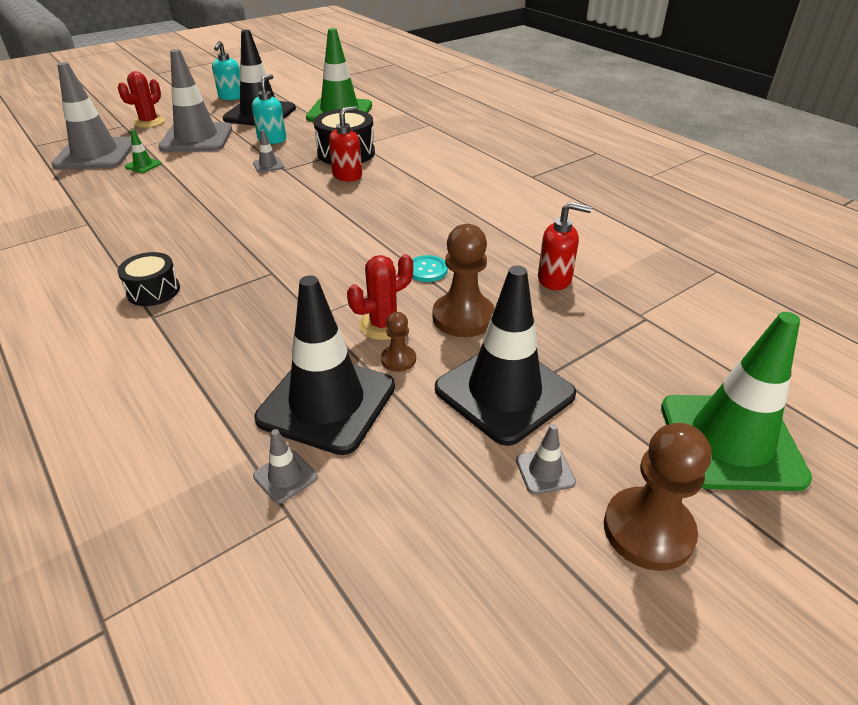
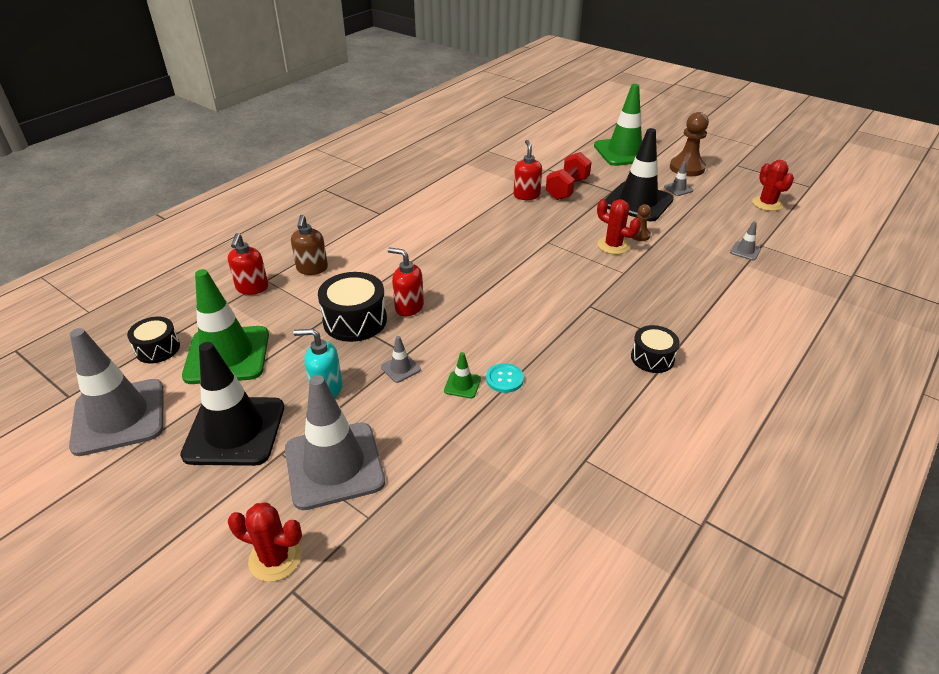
camera: 105 degrees left, 0 degrees up
(95, 154) = (413, 562): grey traffic cone -> grey traffic cone (119, 417)
(143, 165) = (432, 483): green traffic cone -> green traffic cone (462, 385)
(231, 97) = (155, 494): turquoise soap dispenser -> none
(327, 403) = (690, 250): black traffic cone -> none
(365, 94) = (158, 349): none -> black drum
(421, 120) = (252, 288): none -> red soap dispenser
(427, 270) = (544, 240): turquoise button -> turquoise button (504, 379)
(437, 141) = (312, 269): none -> brown soap dispenser
(437, 621) = (767, 204): none -> red cactus
(463, 317) = (586, 220): brown pawn -> none
(569, 322) = (567, 189): none -> red dumbbell

